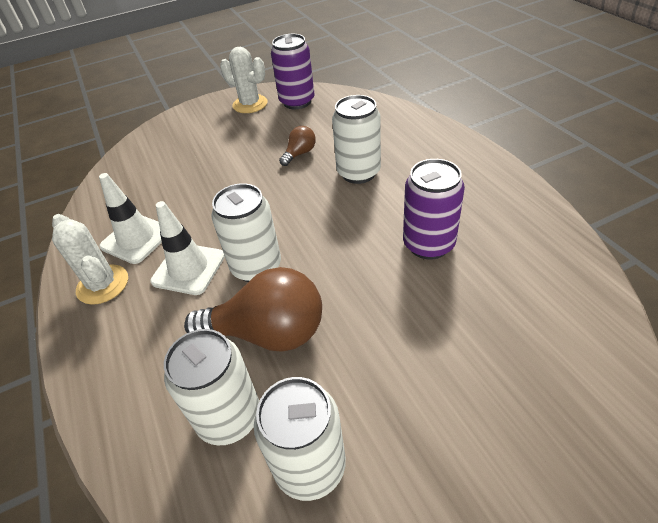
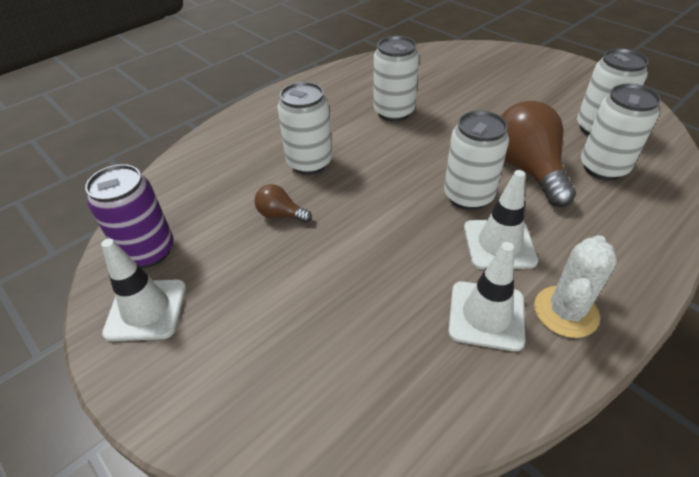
camera: 110 degrees left, 0 degrees up
(250, 104) = (146, 310): white cactus -> white traffic cone
(428, 244) = (394, 112): purple can -> white can

